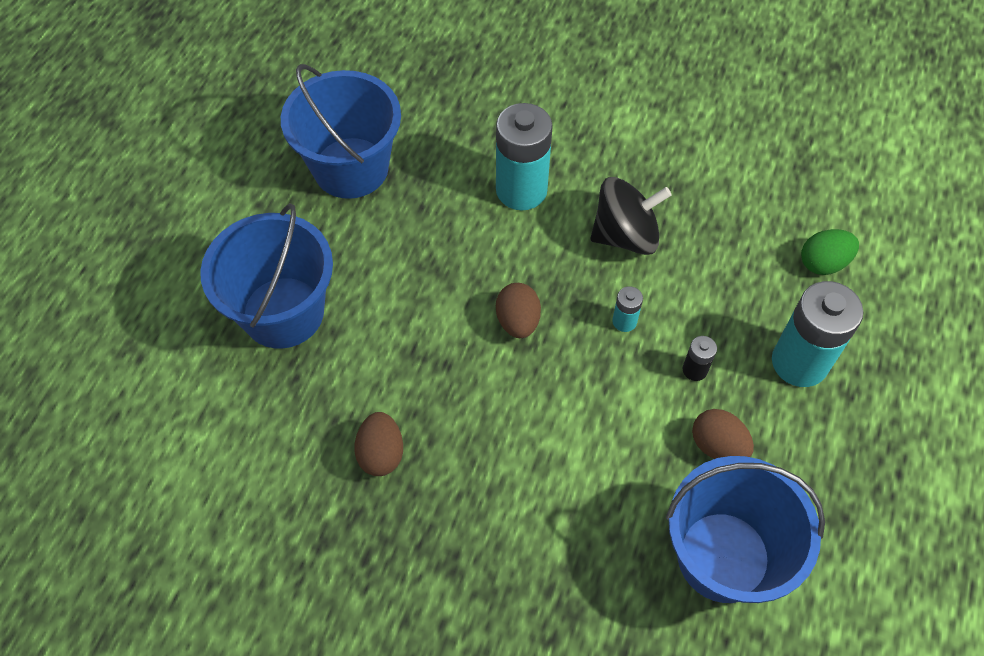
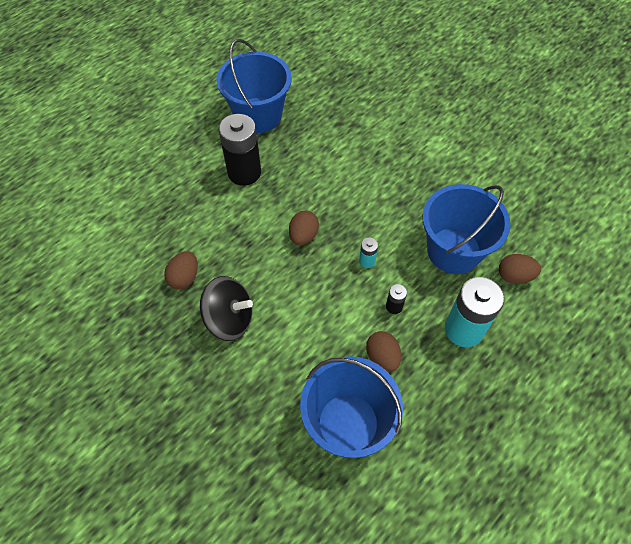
camera: 25 degrees right, 0 degrees up
(283, 312) = (176, 179): blue bucket -> blue bucket (453, 250)
(379, 262) = (244, 172): none -> black battery
(521, 190) = (348, 162): turquoise battery -> none
(625, 235) = (396, 211): black spinning top -> black spinning top (229, 319)
(823, 263) = (514, 276): green egg -> brown egg

